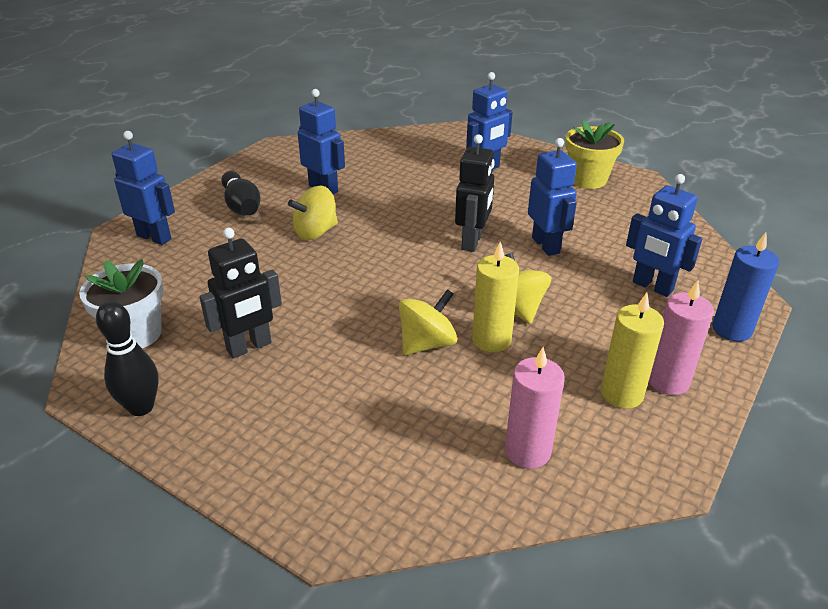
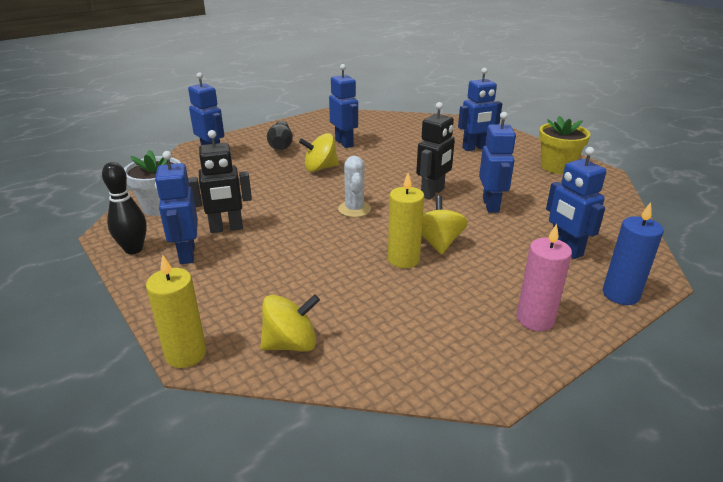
camera: 20 degrees right, 5 degrees down
(221, 397) = (186, 254): none -> blue robot
(394, 283) = (354, 209): none -> white cactus
(427, 343) = (352, 252): yellow spinning top -> yellow spinning top (291, 344)
(527, 451) = (381, 340): pink candle -> none
(621, 394) = (487, 319): yellow candle -> yellow candle (186, 354)

